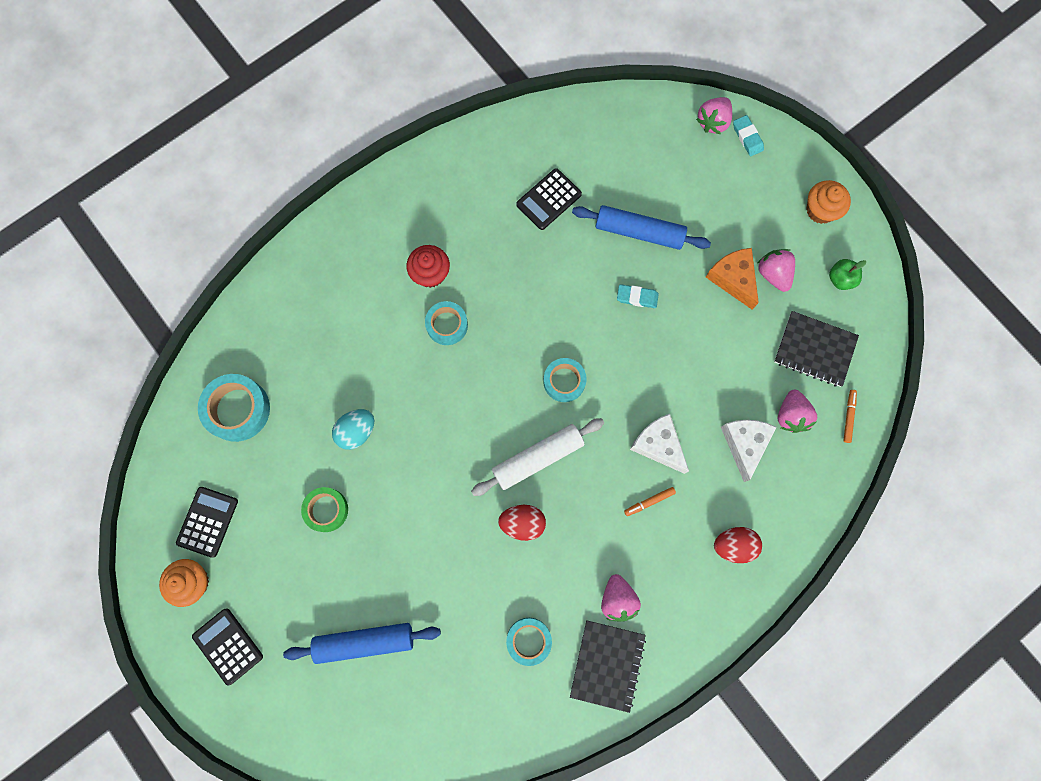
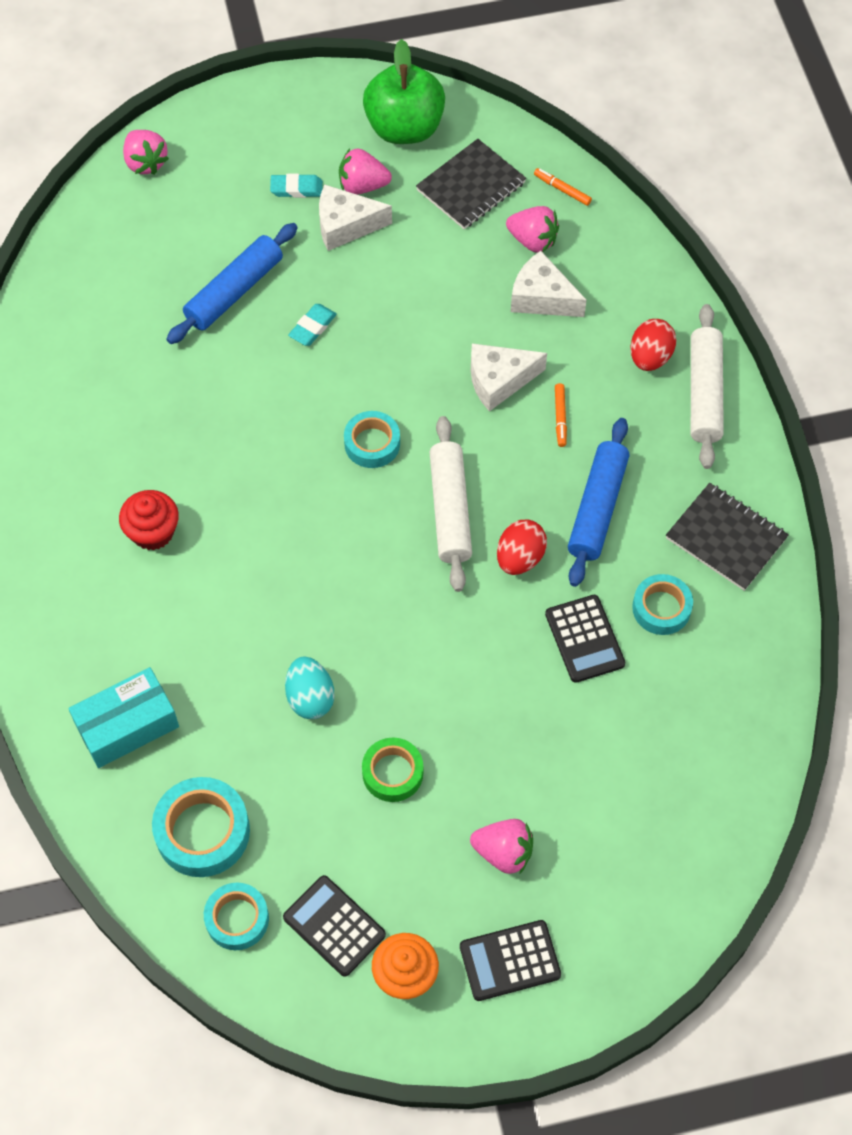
camera: 65 degrees left, 15 degrees down
(289, 327) = (127, 725): none -> turquoise box
(364, 642) = (580, 792): blue rolling pin -> blue rolling pin (597, 508)
(447, 325) = (230, 540): turquoise tape -> turquoise tape (237, 919)
(548, 199) = (136, 366): black calculator -> black calculator (584, 639)
(617, 599) = (656, 496): pink strawberry -> pink strawberry (503, 852)
(723, 599) = (704, 393): none -> white rolling pin
(733, 279) = (345, 226): orange cheese -> white cheese
(747, 137) = (186, 139): turquoise eraser -> turquoise eraser (296, 188)
(820, 210) = (314, 110): orange cupcake -> none
(840, 279) = (404, 128): green apple -> green apple, size x2.12

